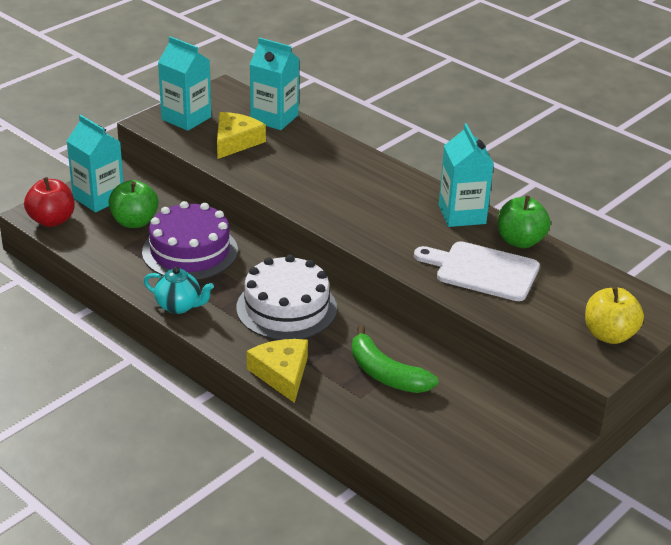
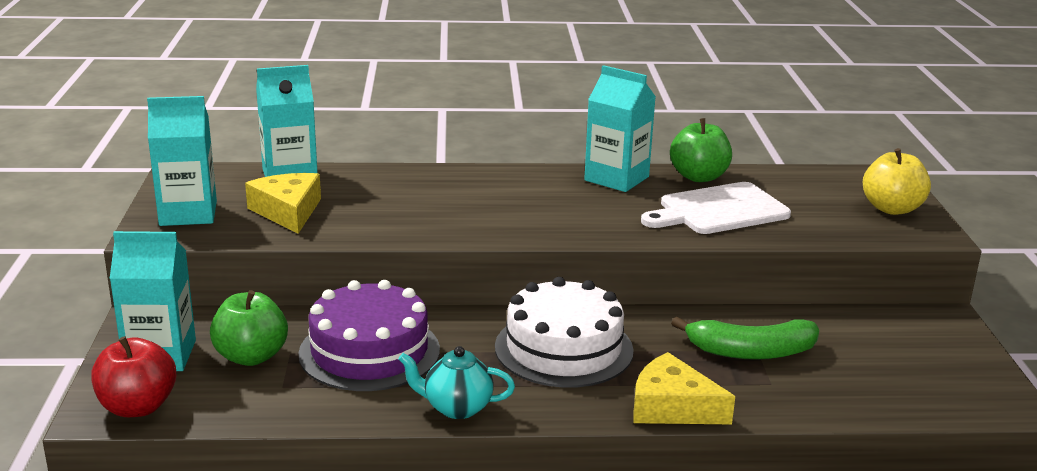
camera: 45 degrees left, 10 degrees down
(179, 306) = (457, 408): turquoise teapot -> turquoise teapot turned 150 degrees counterclockwise

